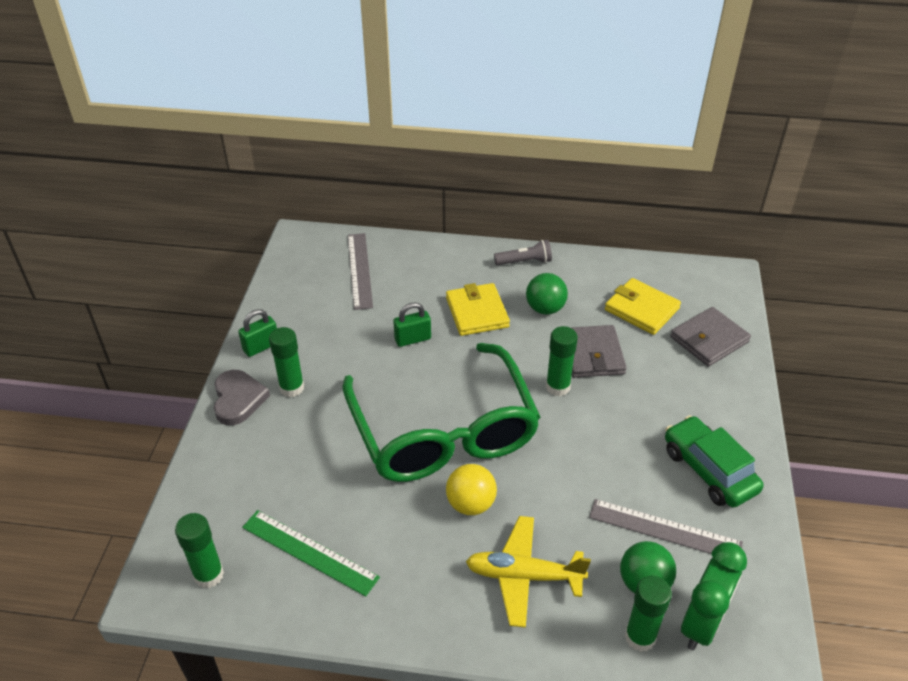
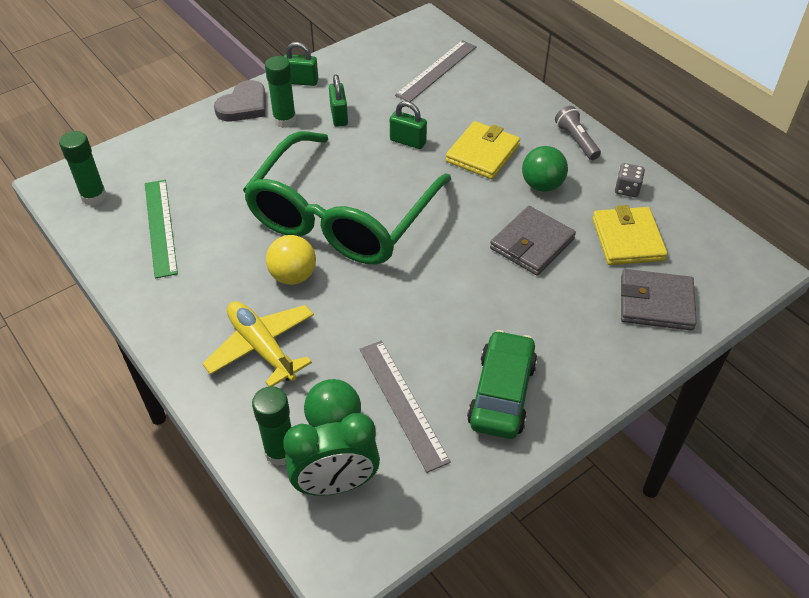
camera: 45 degrees right, 5 degrees up
(332, 355) = (339, 116): none -> green padlock
(524, 262) = (576, 141): grey flashlight -> grey flashlight turned 150 degrees counterclockwise
(558, 387) = (468, 247): green glue stick -> none
(598, 275) = (627, 189): none -> grey dice

